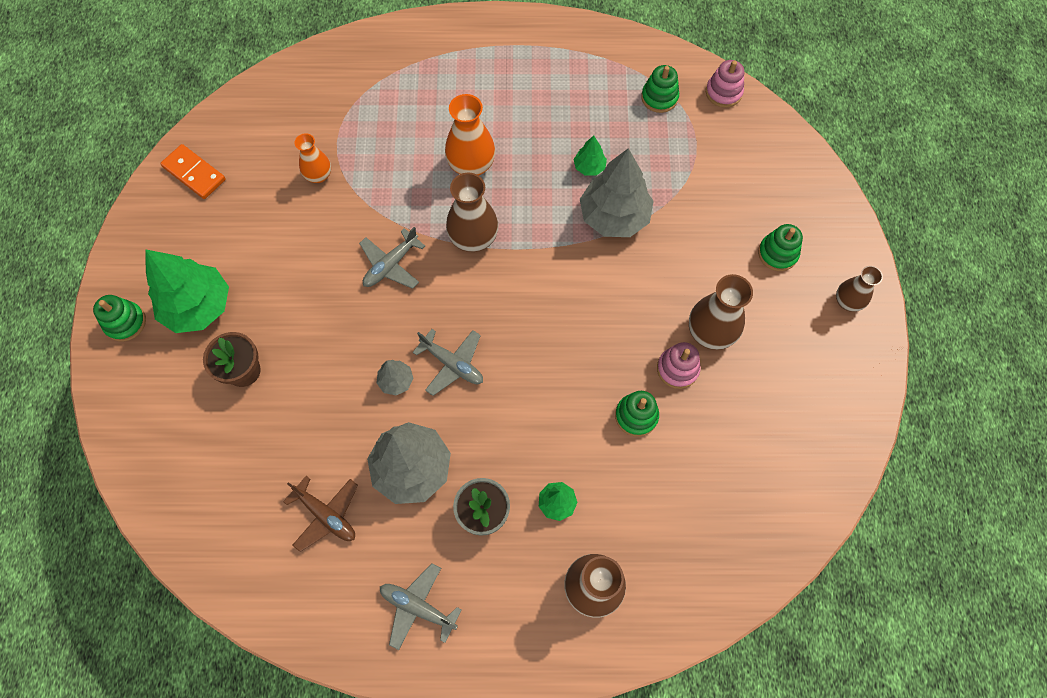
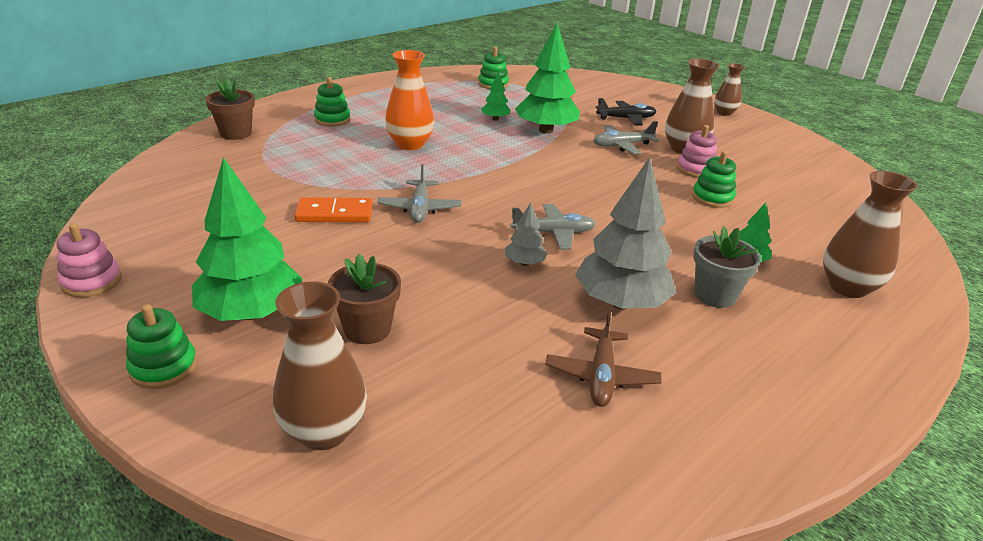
camera: 45 degrees left, 35 degrees down
(194, 173) = (133, 236): orange domino -> orange domino (334, 214)
(319, 175) = (280, 191): orange vase -> none
(326, 515) = (601, 376): brown plane -> brown plane turned 105 degrees clockwise
(355, 63) = (236, 133): none -> brown flower pot
(418, 607) = (774, 381): grey plane -> grey plane (622, 145)
(473, 238) = (466, 172): brown vase -> brown vase (324, 431)
(614, 216) = (546, 130): grey tree -> green tree
(720, 246) = (626, 119): none -> black plane
(723, 92) = (527, 73): pink stacking toy -> pink stacking toy (92, 281)
(777, 253) = (660, 111): green stacking toy -> green stacking toy (332, 120)

